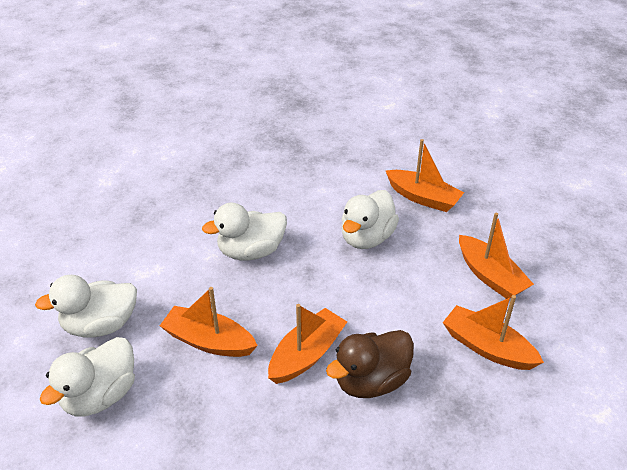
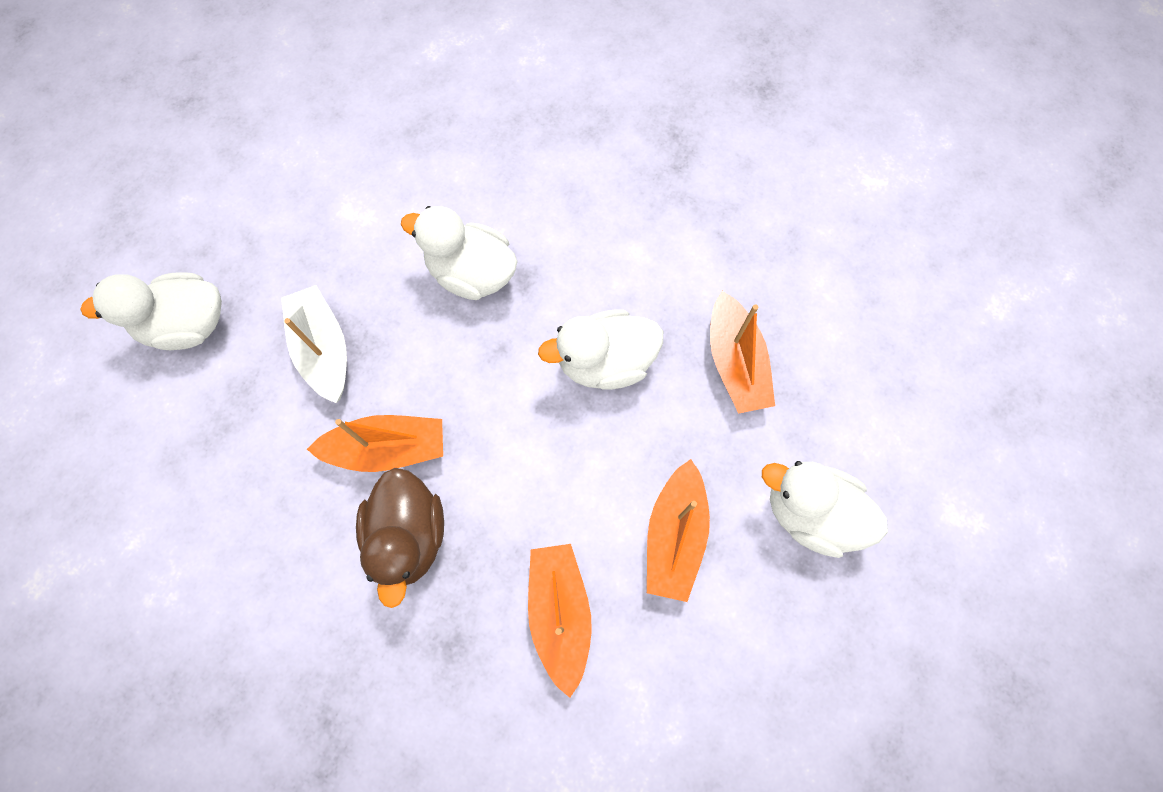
camera: 45 degrees right, 30 degrees up
(100, 325) = (258, 244): white duck -> white duck (810, 513)
(209, 341) = (323, 349): orange boat -> white boat
(371, 381) = (409, 535): brown duck -> brown duck turned 105 degrees counterclockwise

